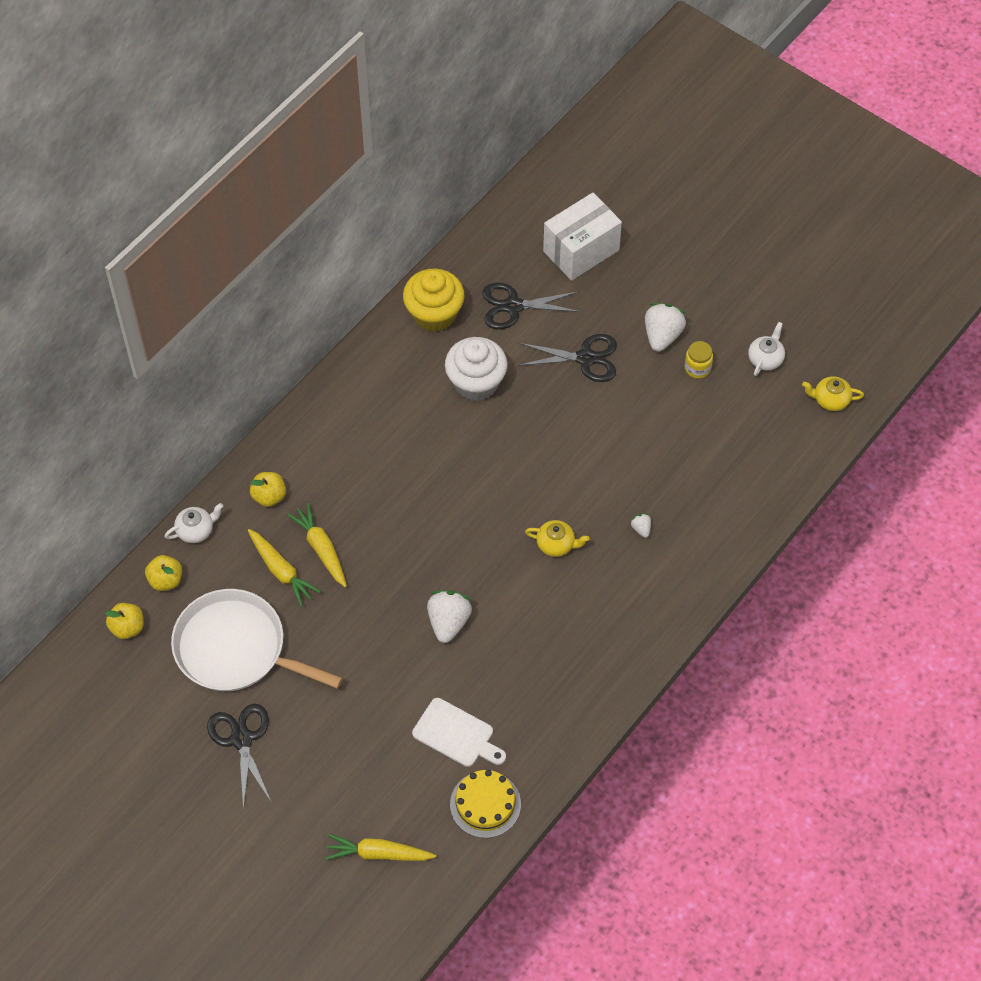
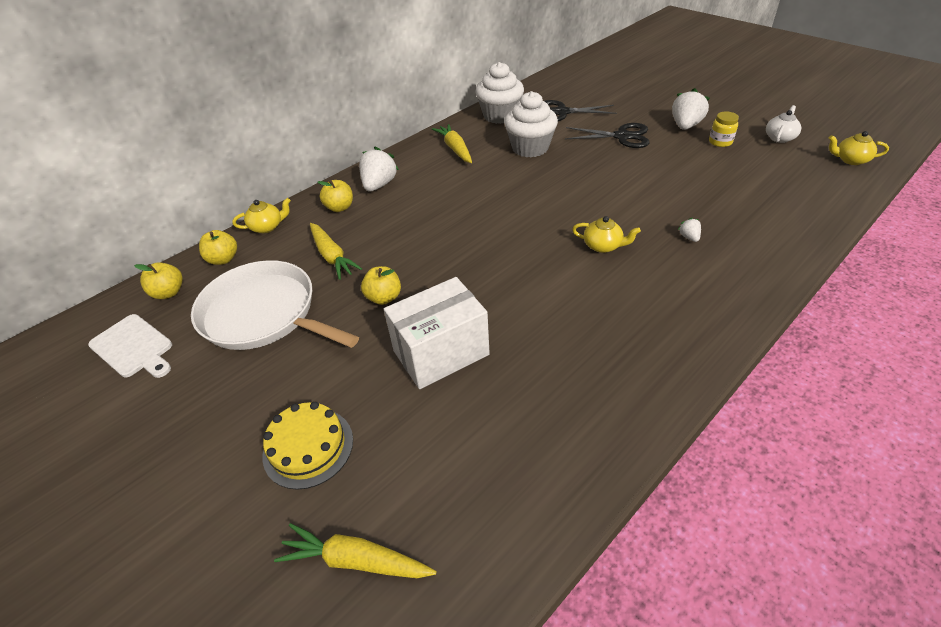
camera: 10 degrees right, 15 degrees down
(196, 530) = (267, 227): white teapot -> yellow teapot
(241, 739) = (233, 399): black scissors -> none
(321, 548) = (374, 242): yellow carrot -> yellow carrot (455, 149)
(347, 622) = (384, 297): none -> yellow apple
(434, 314) = (500, 116): yellow cupcake -> white cupcake
(448, 622) = (489, 302): white strawberry -> white strawberry (379, 185)
(456, 734) = (485, 411): white cutting board -> white cutting board (133, 347)
(485, 804) = (516, 501): yellow cake -> yellow cake (308, 447)
(581, 251) = (613, 89): white box -> white box (441, 353)

